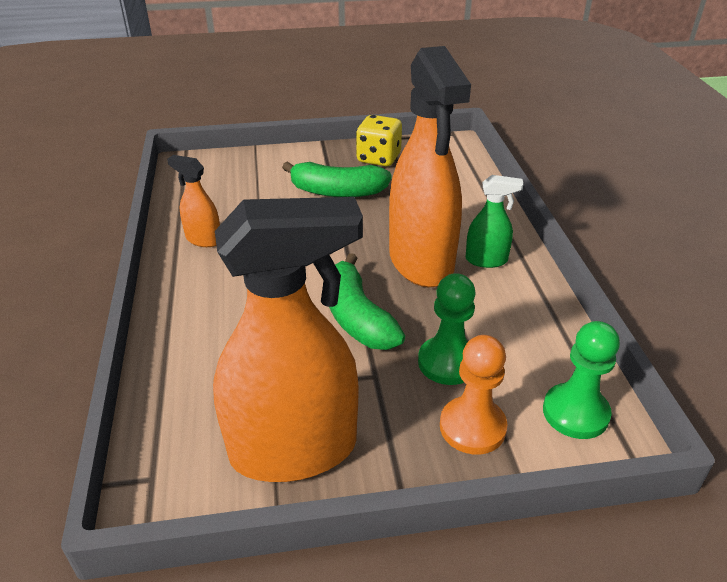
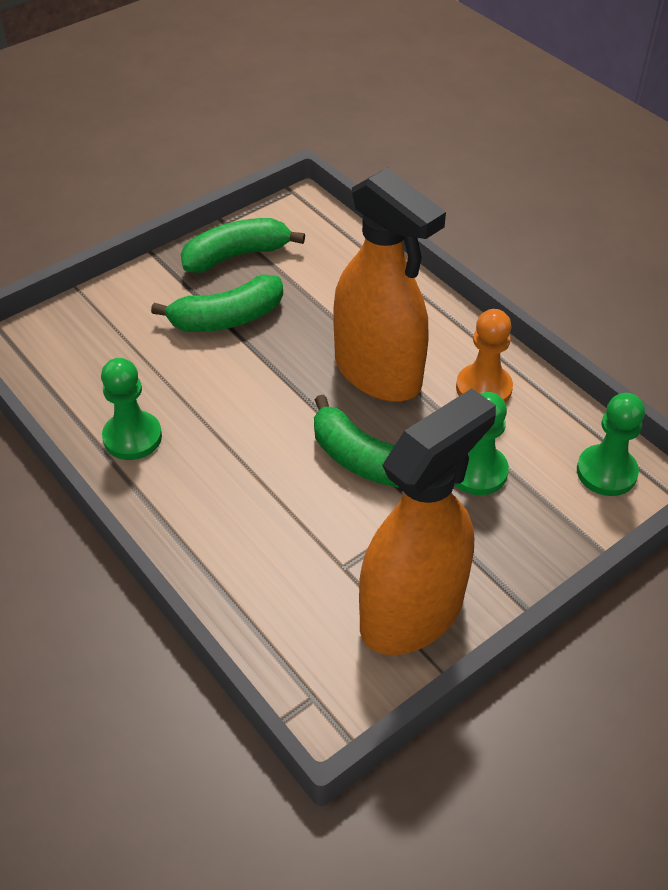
camera: 30 degrees left, 10 degrees up
(203, 239) = (132, 437): orange spray bottle -> green pawn
(378, 158) = (236, 255): yellow dice -> green banana
(472, 427) = (538, 523): orange pawn -> orange pawn (483, 388)
(486, 260) = (436, 346): green spray bottle -> none

